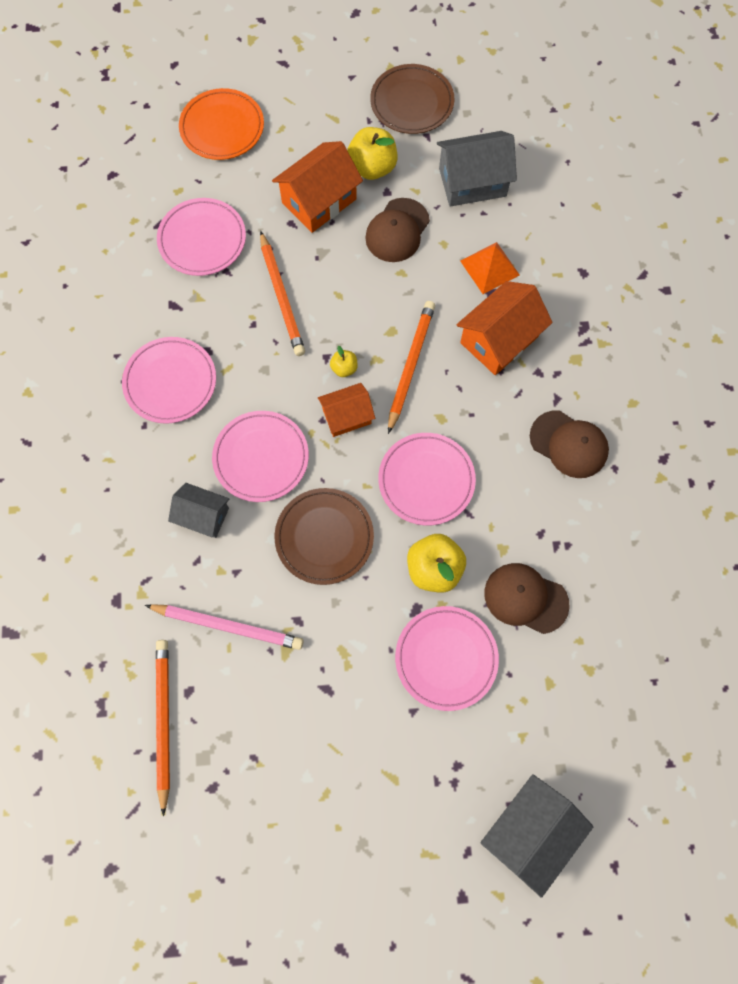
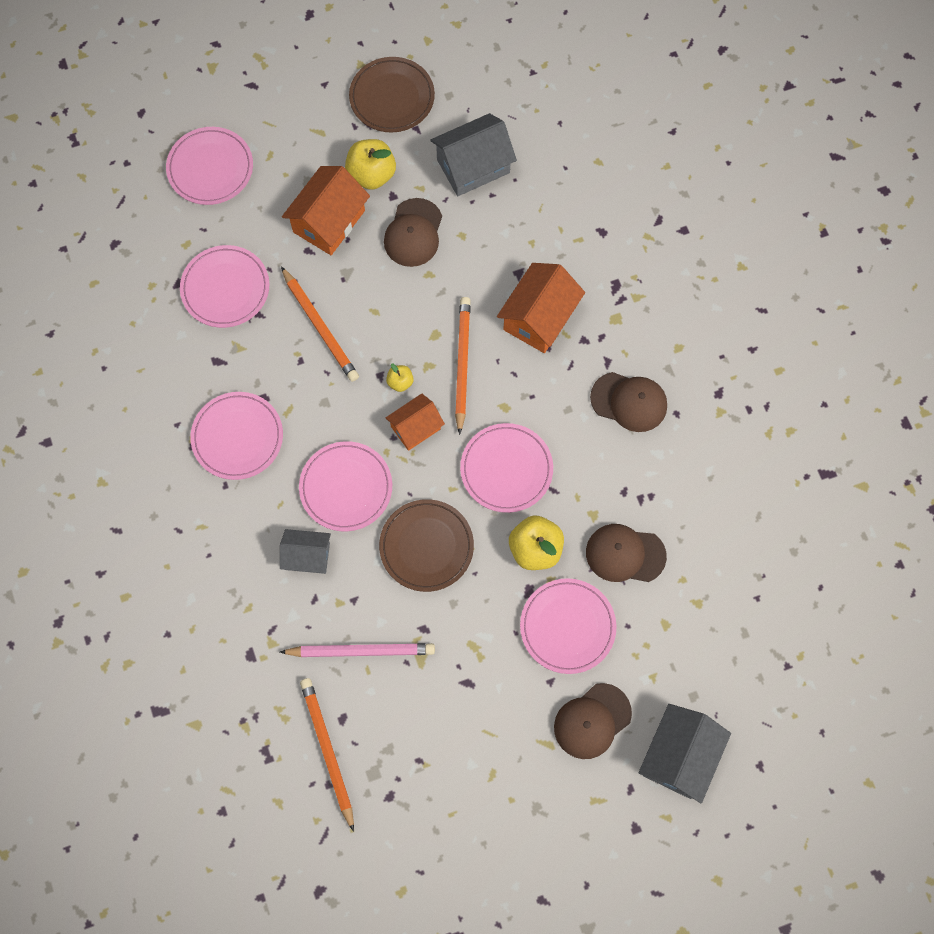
camera: 15 degrees left, 0 degrees up
(222, 127) = (210, 168): orange plate -> pink plate
(446, 766) = (592, 721): none -> brown cap
(489, 267) = (512, 248): orange pyramid -> none

